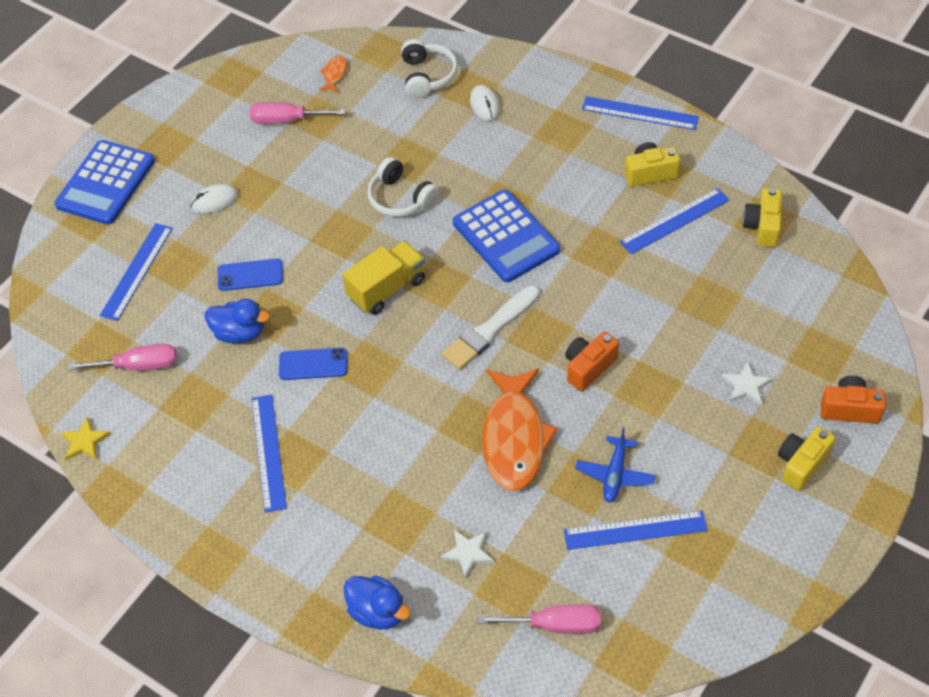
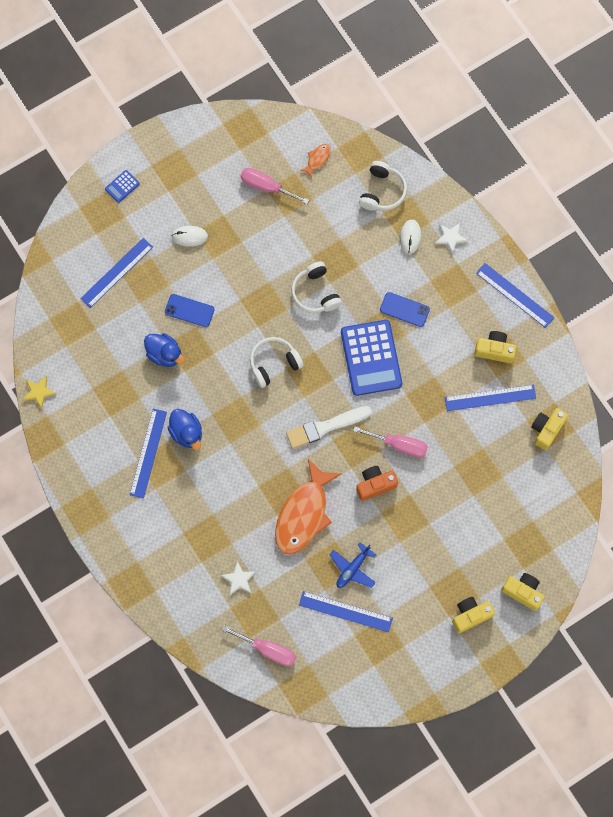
camera: 20 degrees right, 20 degrees up
(106, 183) = (122, 186): blue calculator -> blue calculator, size x0.43
(139, 366) = (92, 350): pink screwdriver -> pink screwdriver (399, 445)
(313, 364) = (202, 400): blue phone -> blue phone (404, 309)
(378, 612) = (169, 593): blue duck -> blue duck (187, 433)
(387, 289) = (274, 363): yellow truck -> white headphones
(746, 385) = (467, 545): white star -> white star (450, 237)
(849, 409) = (523, 592): orange camera -> yellow camera

